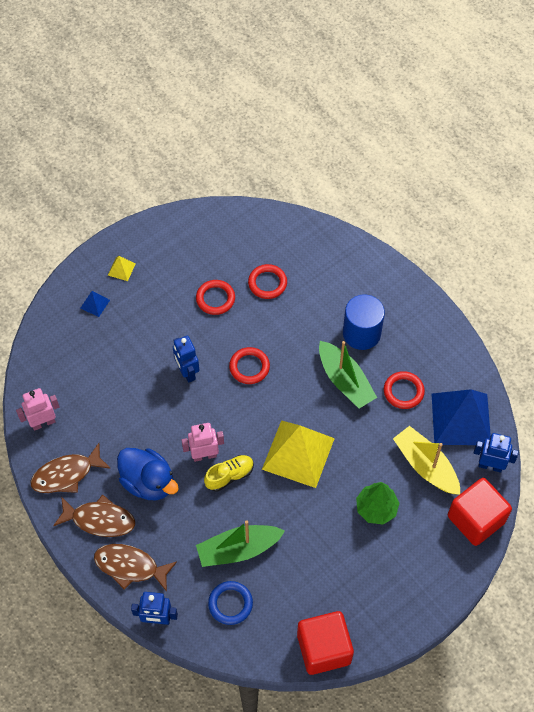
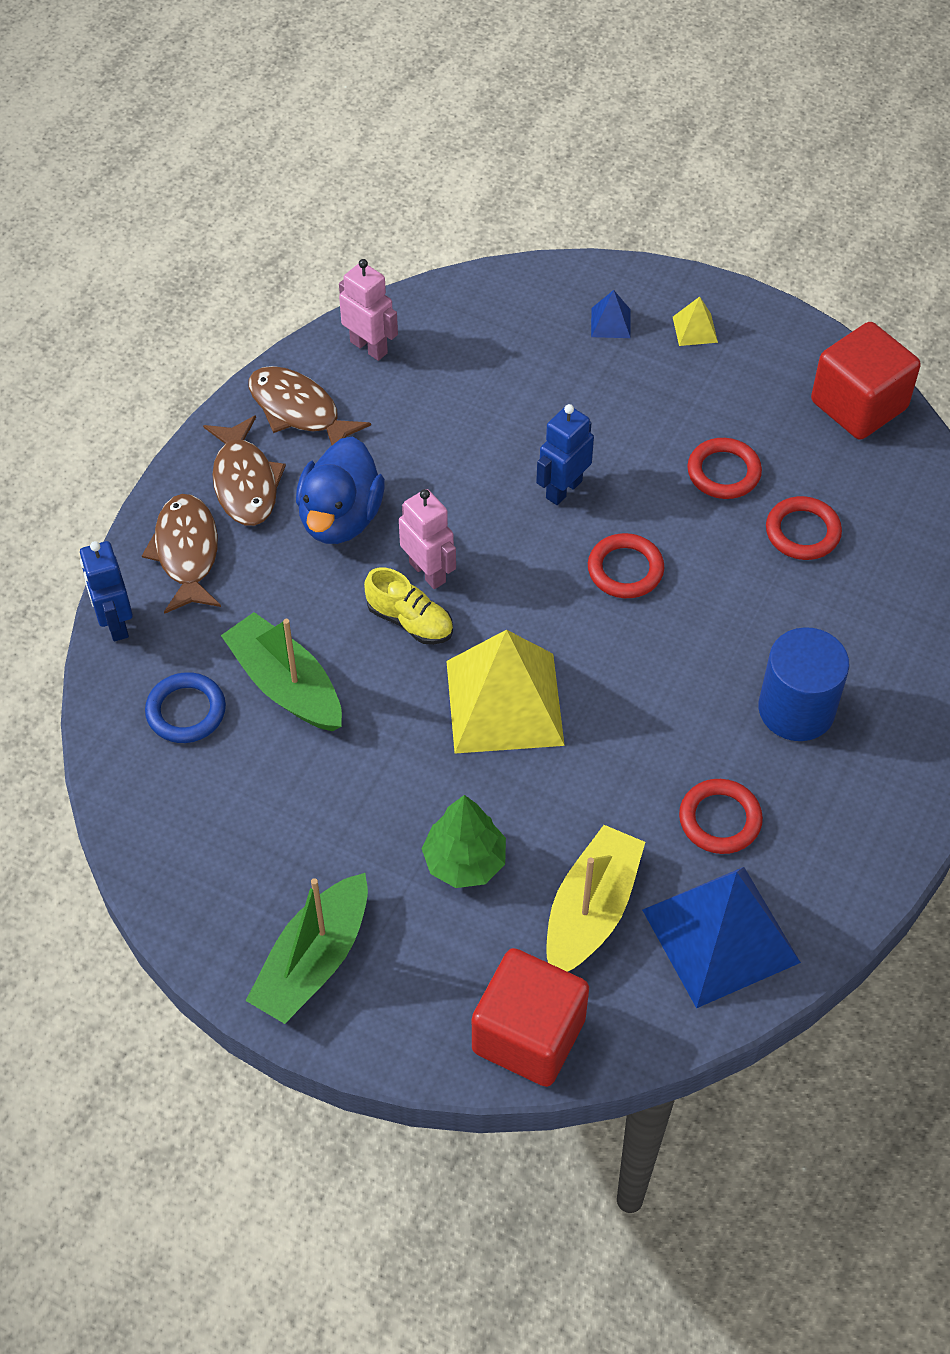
camera: 65 degrees right, 5 degrees down
(323, 649) = (167, 877): red cube -> red cube (858, 405)
(345, 381) = (685, 719): green boat -> green boat (313, 960)
(490, 465) = (652, 1021): blue robot -> none

